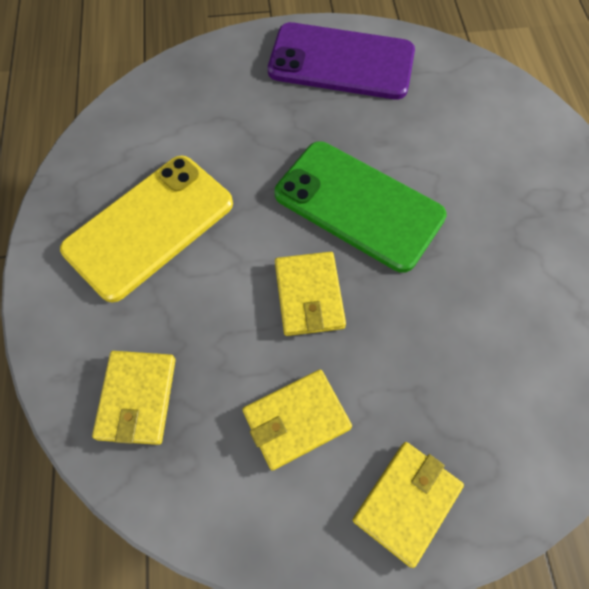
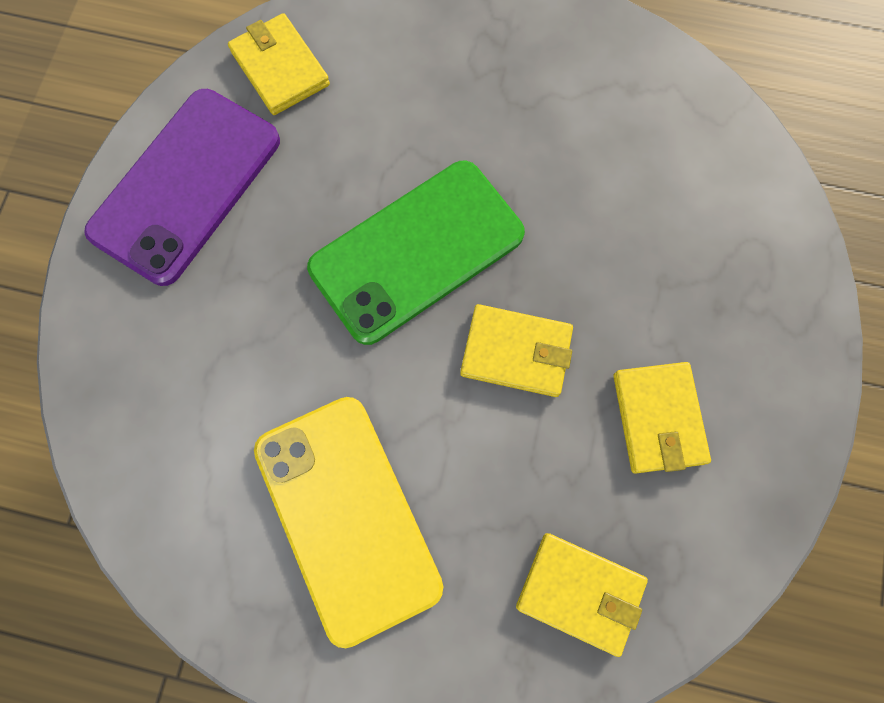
camera: 70 degrees left, 10 degrees up
(407, 502) = (772, 340): yellow wallet -> yellow wallet (280, 68)

